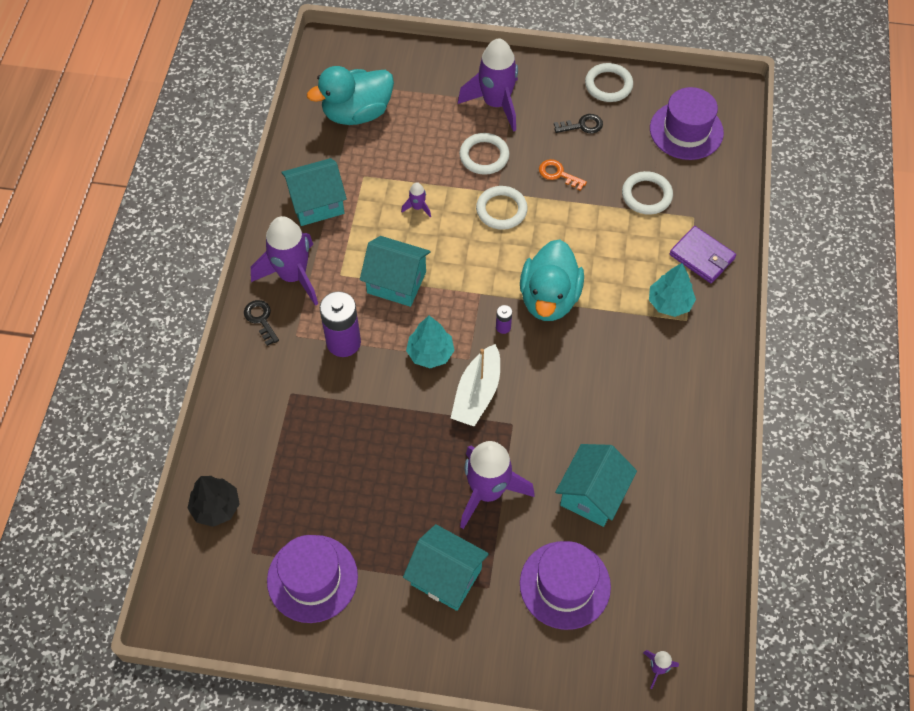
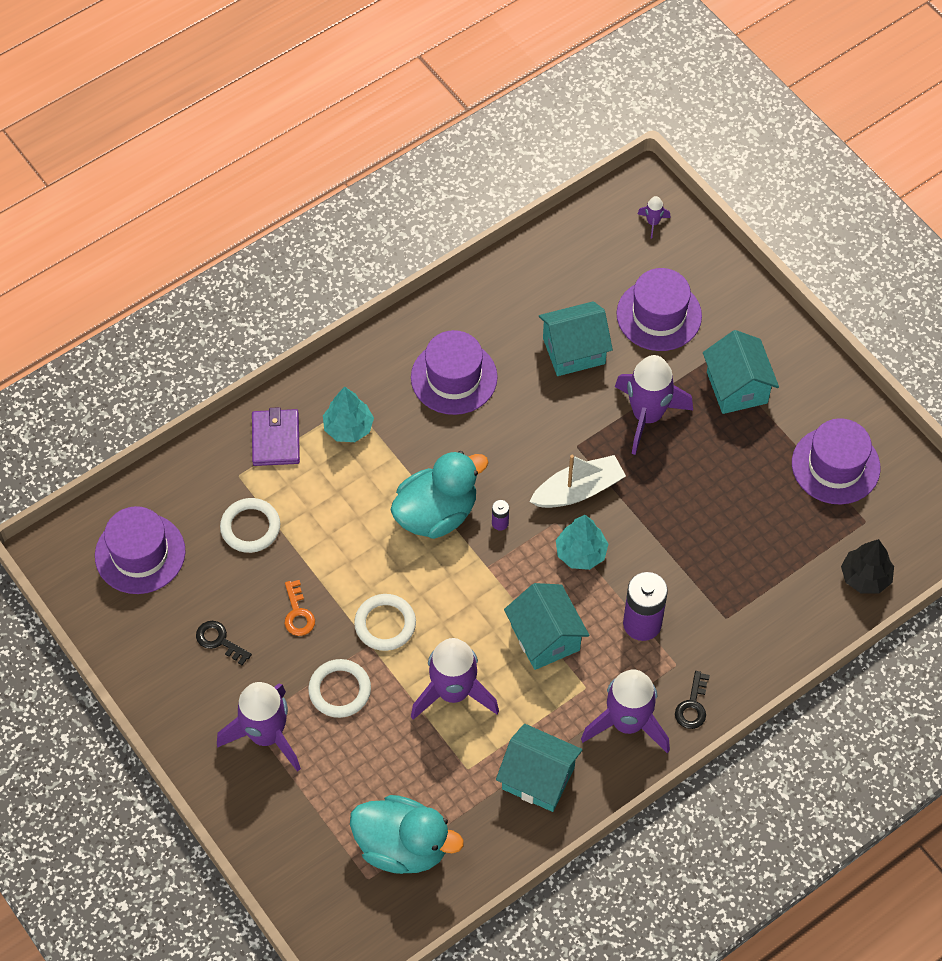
camera: 135 degrees left, 0 degrees up
(417, 207) = (453, 692): purple rocket -> purple rocket, size x2.37
(608, 85) = (145, 660): white ring -> none
(648, 397) = (454, 377): none -> purple hat

